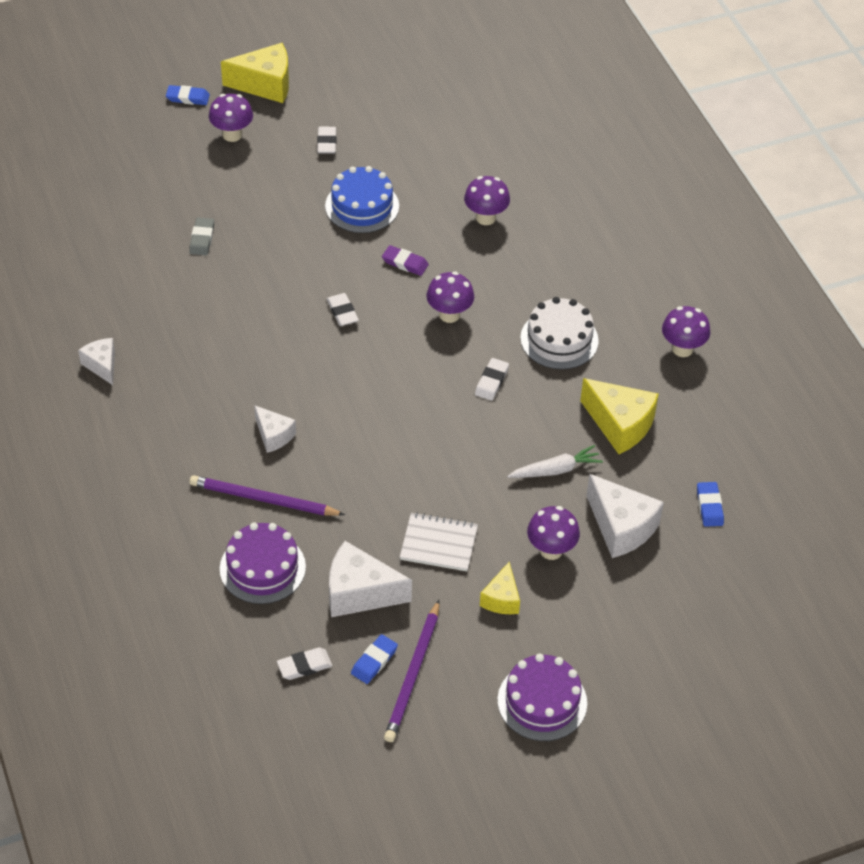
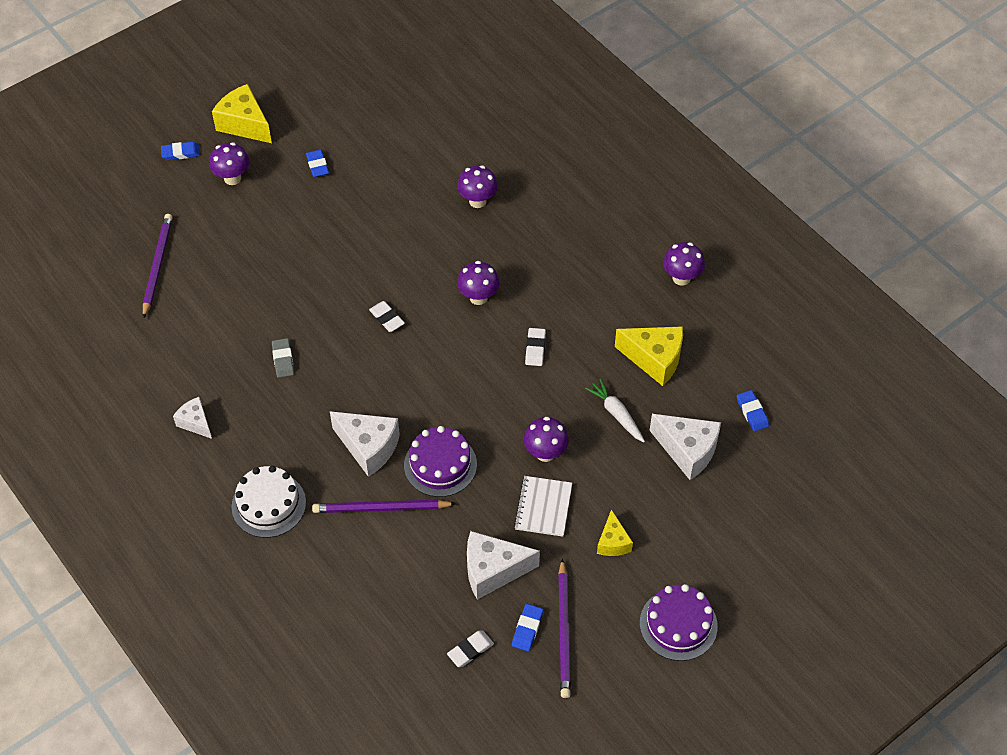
camera: 15 degrees left, 5 degrees up
(121, 202) = (157, 265): none -> purple pencil
(202, 239) = (241, 282): grey eraser -> grey eraser (283, 359)
(262, 568) = (403, 571): purple cake -> purple cake (440, 465)
(265, 84) = (244, 124): yellow cheese -> yellow cheese turned 120 degrees counterclockwise
(273, 435) = (368, 447): white cheese -> white cheese, size x1.69
(327, 142) = (317, 165): white eraser -> blue eraser
(362, 206) = (369, 216): blue cake -> none
(405, 263) = (424, 259): purple eraser -> none
(439, 543) = (543, 507): white notebook -> white notebook turned 75 degrees counterclockwise
(551, 550) = (638, 487): purple mushroom -> purple mushroom (545, 453)
(555, 470) = (616, 414): white carrot -> white carrot turned 90 degrees counterclockwise
(559, 339) = (578, 296): white cake -> white cake (268, 504)

